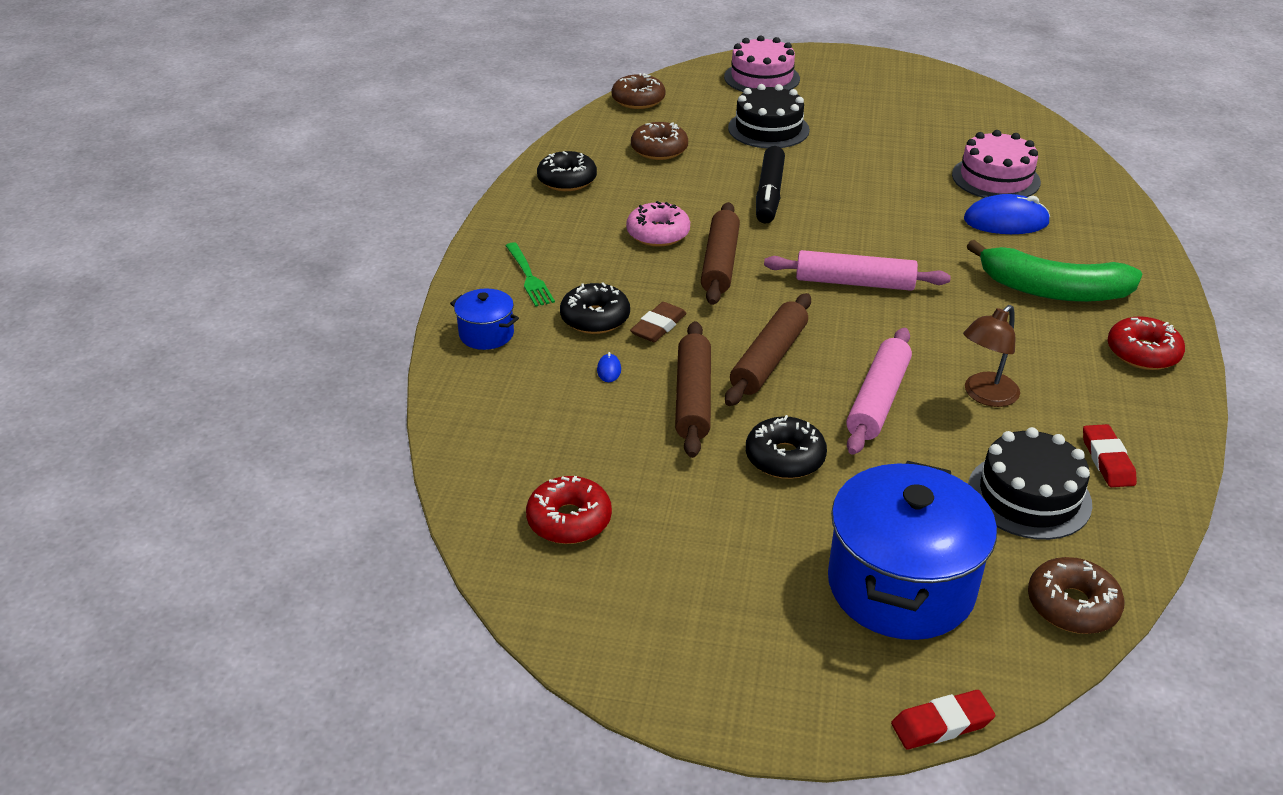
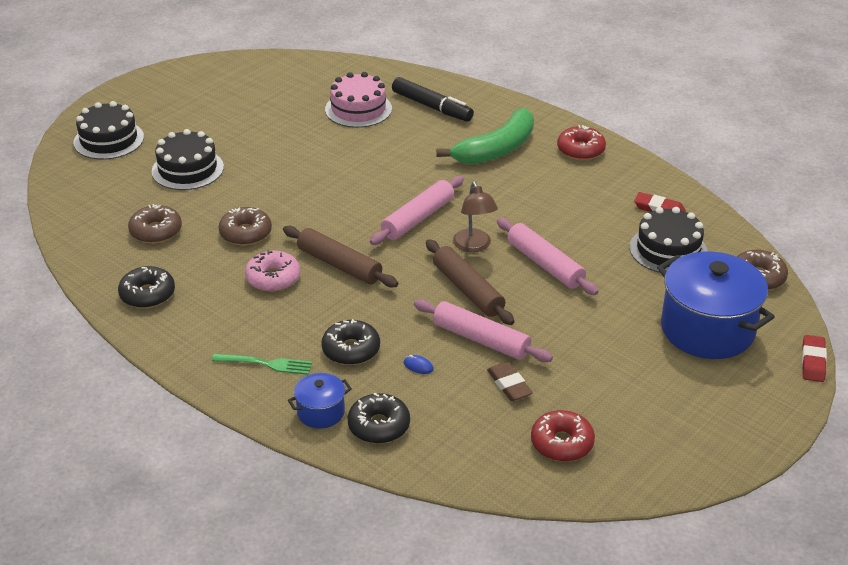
camera: 60 degrees left, 0 degrees up
(638, 100) = (66, 211): brown donut -> brown donut (245, 233)
(658, 326) = (388, 323): brown eraser -> brown eraser (509, 385)
(693, 398) = (481, 339): brown rolling pin -> pink rolling pin
(762, 78) = (109, 140): pink cake -> black cake
(769, 194) = (276, 207): black marker -> black marker (432, 107)
(785, 458) = (570, 325): black donut -> black donut (379, 426)
(985, 395) = (573, 223): brown lamp -> brown lamp (474, 246)
(1006, 221) = (410, 129): blue mouse -> none

